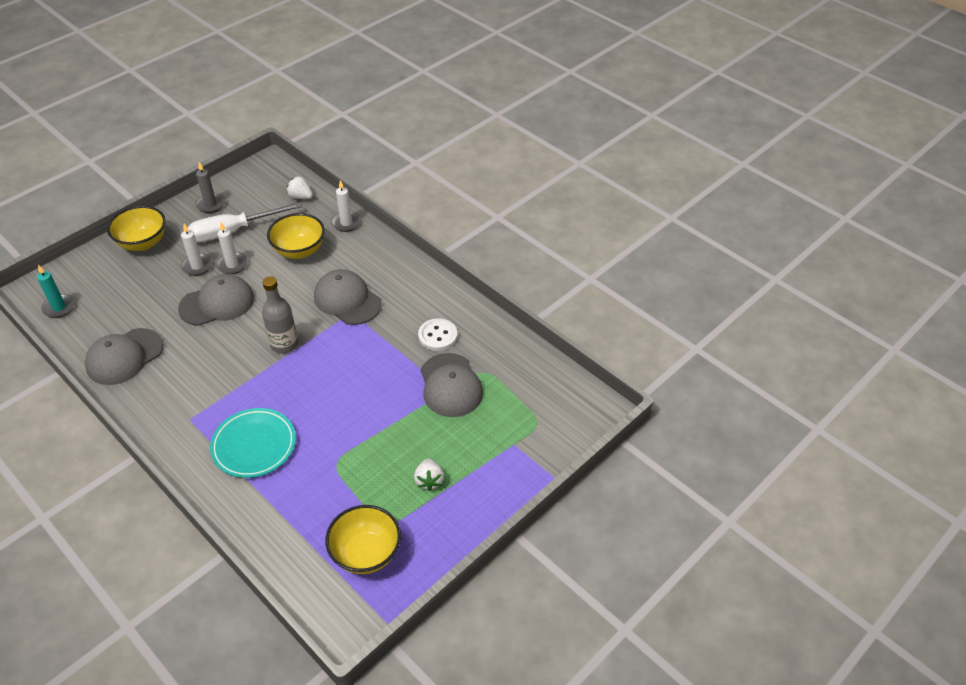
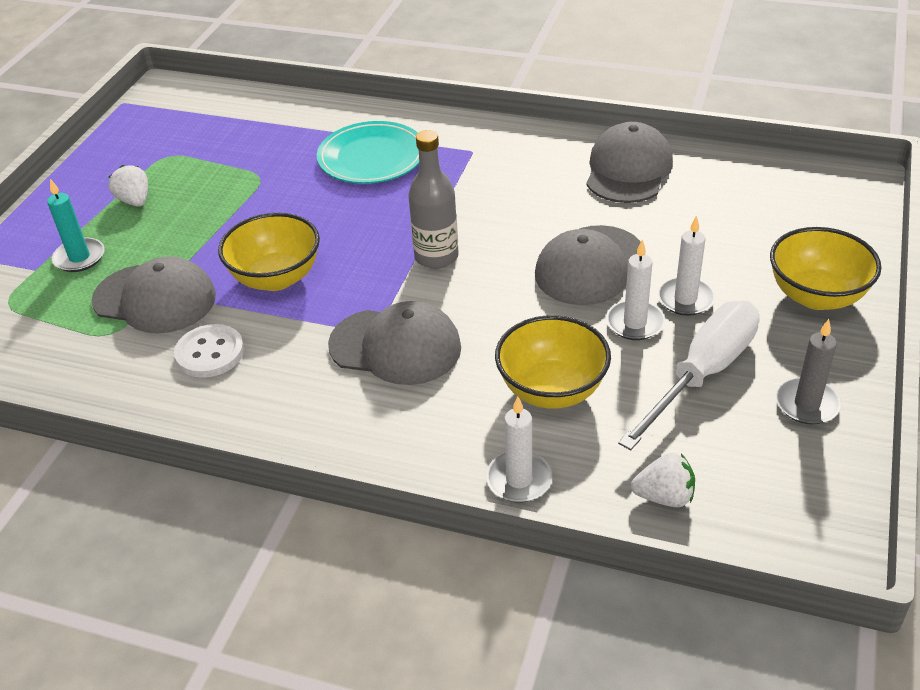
camera: 155 degrees right, 5 degrees down
(59, 307) = (791, 181): turquoise candle -> turquoise candle (79, 257)
(366, 554) = (175, 131): yellow bowl -> yellow bowl (276, 278)
(450, 385) = (155, 299): grey cap -> grey cap turned 150 degrees clockwise

